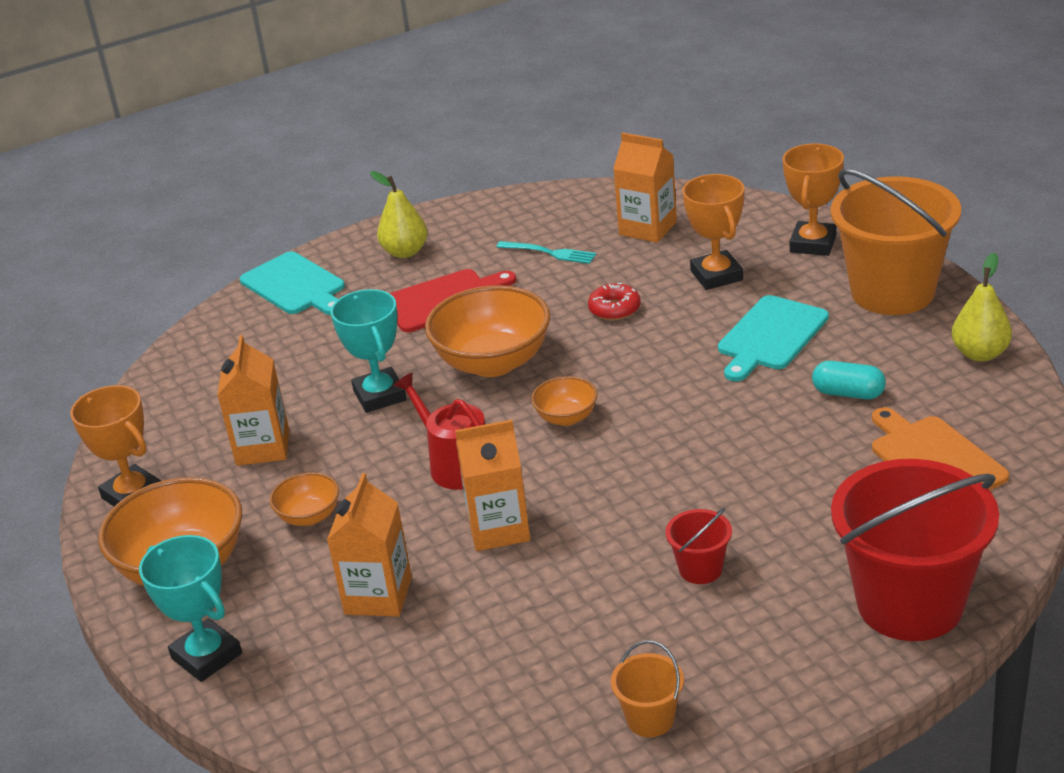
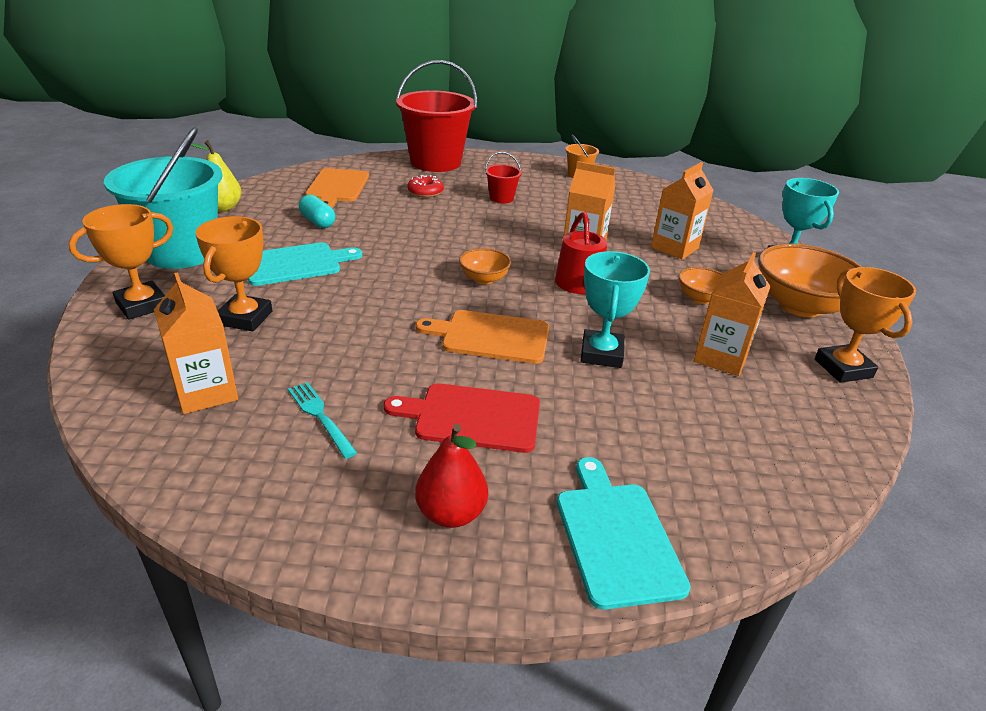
camera: 155 degrees left, 0 degrees up
(405, 252) = (451, 513): yellow pear -> red pear
(493, 362) = (491, 336): orange bowl -> orange cutting board
(614, 309) = (353, 331): red donut -> red donut (425, 192)
(892, 292) = (182, 252): orange bucket -> turquoise bucket

